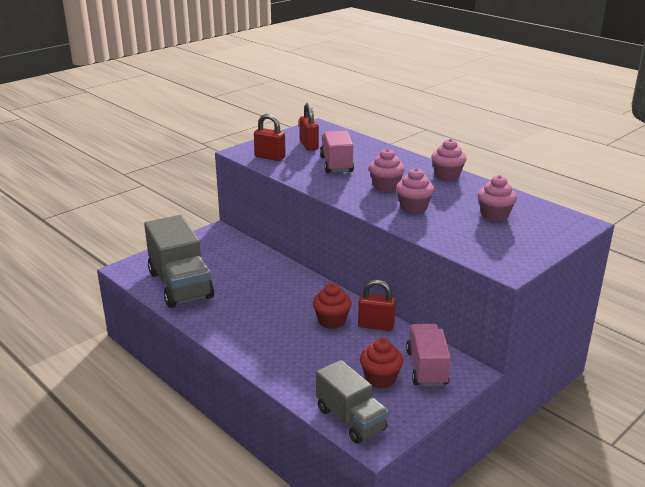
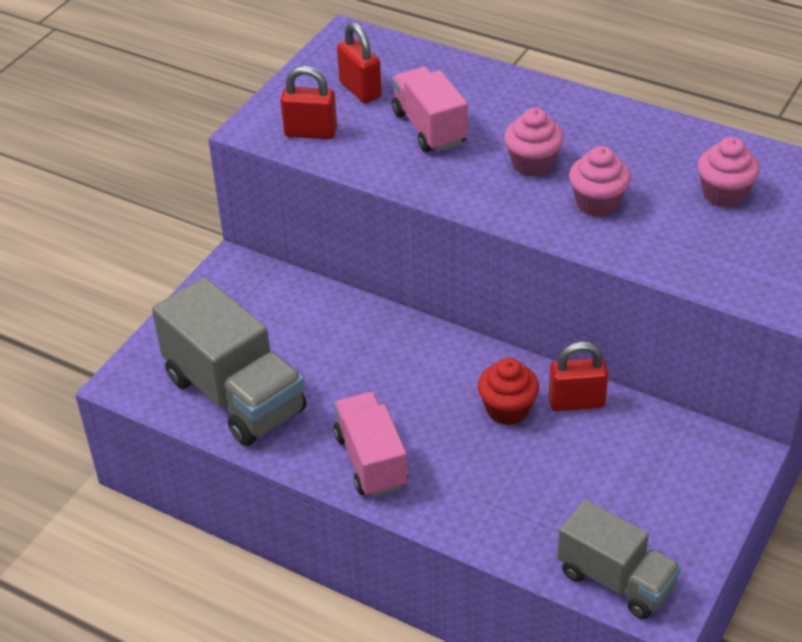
camera: 15 degrees left, 15 degrees up
(380, 379) = (625, 499): red cupcake -> none
(426, 368) = (681, 463): pink truck -> pink truck (371, 461)
(447, 176) = (616, 118): pink cupcake -> none

